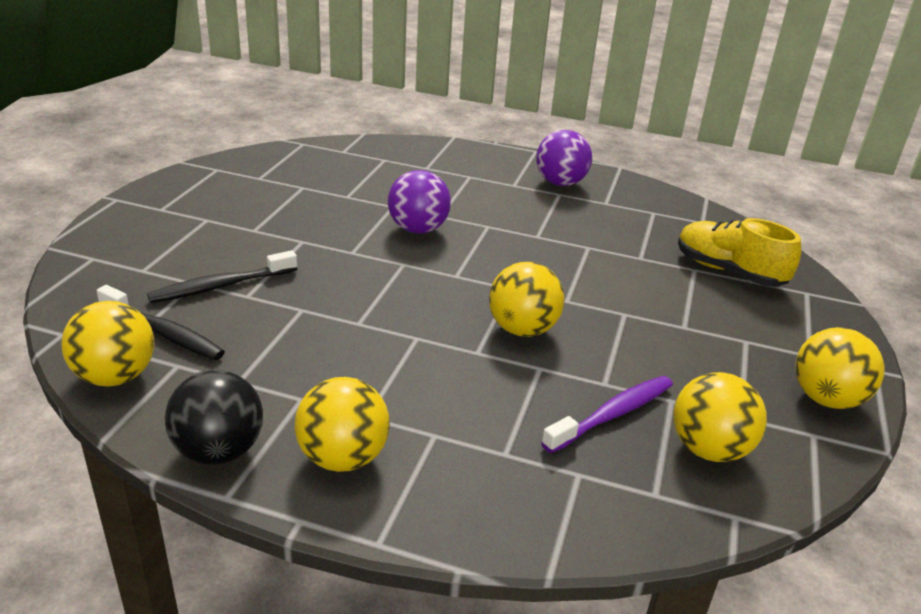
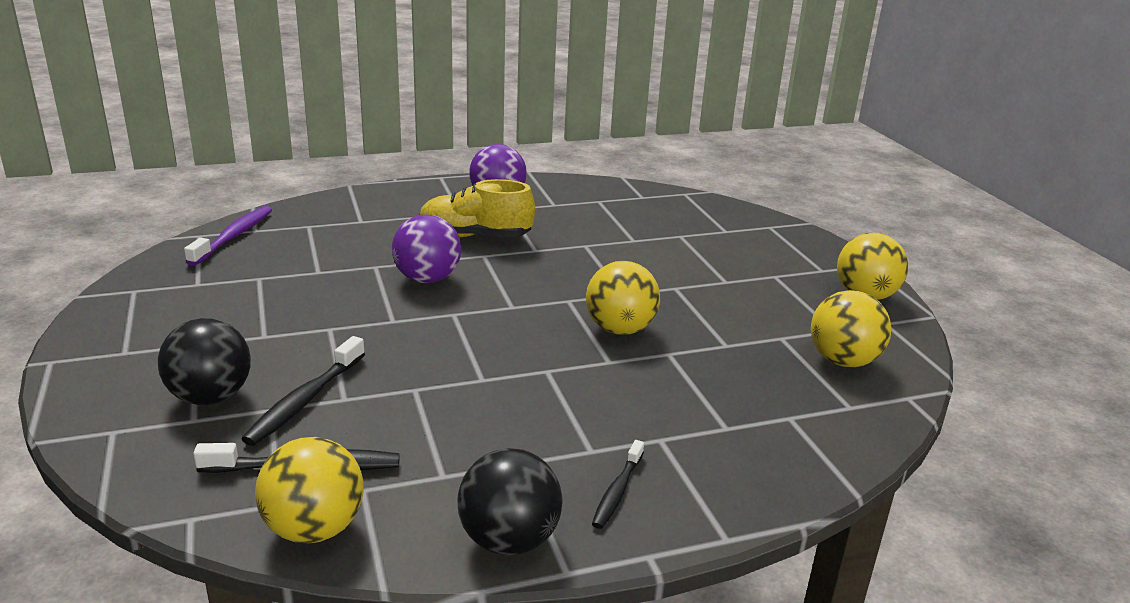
camera: 35 degrees left, 5 degrees down
(170, 259) = (211, 397): none -> black ball
(343, 458) = (617, 491): yellow ball -> black toothbrush
(613, 414) = (759, 365): purple toothbrush -> purple toothbrush (234, 236)
(728, 271) = (704, 229): yellow shoe -> yellow shoe (475, 236)

